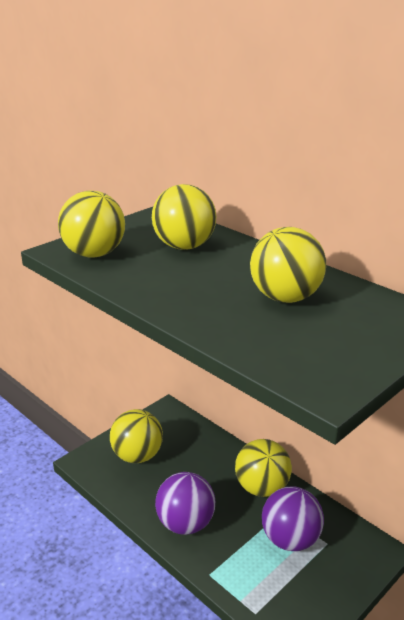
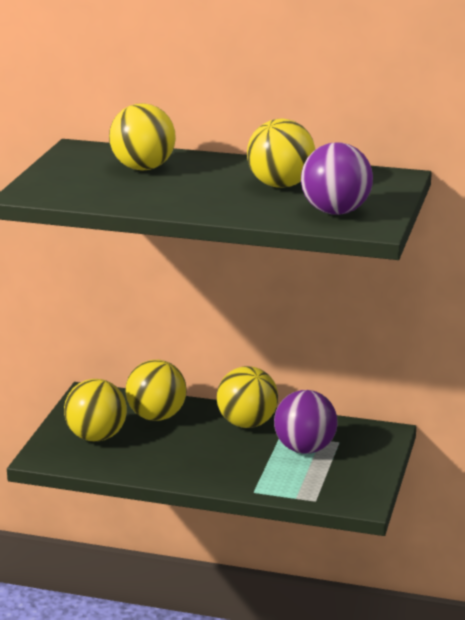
camera: 30 degrees left, 5 degrees down
(94, 254) = (67, 190): yellow ball -> yellow ball (156, 417)
(185, 523) = (198, 468): purple ball -> purple ball (335, 212)

